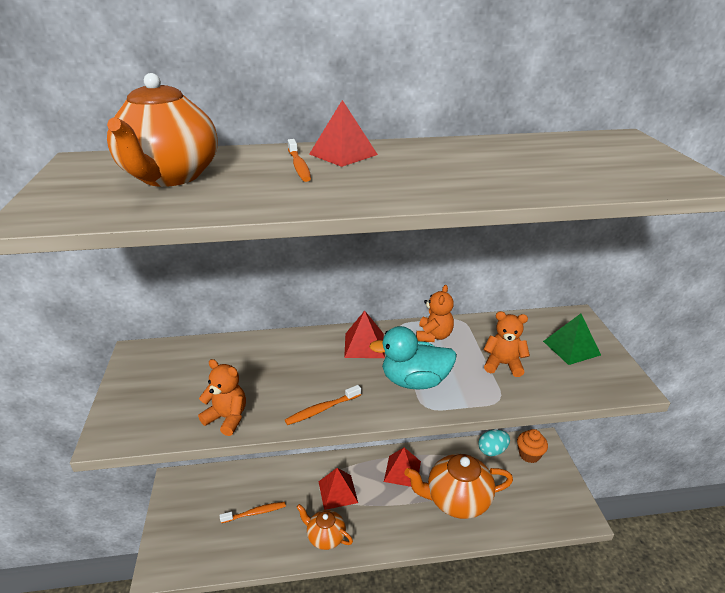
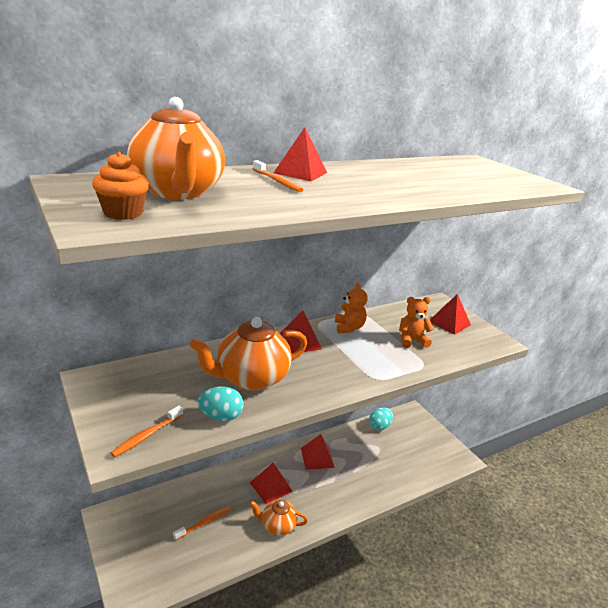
camera: 25 degrees left, 5 degrees down
(227, 418) = (220, 416): orange teddy bear -> turquoise egg
(321, 409) = (297, 395): orange toothbrush -> orange toothbrush (146, 436)
(414, 381) = (356, 362): turquoise duck -> none
(456, 500) = (370, 469): orange teapot -> orange teapot (251, 378)
(529, 455) = (407, 423): orange cupcake -> orange cupcake (123, 213)
(571, 348) = (449, 323): green pyramid -> red pyramid

